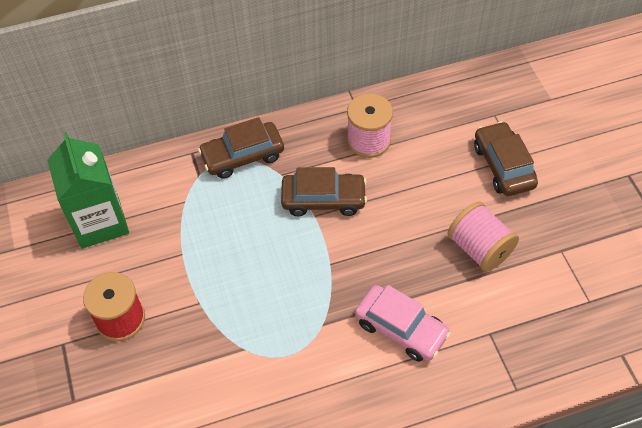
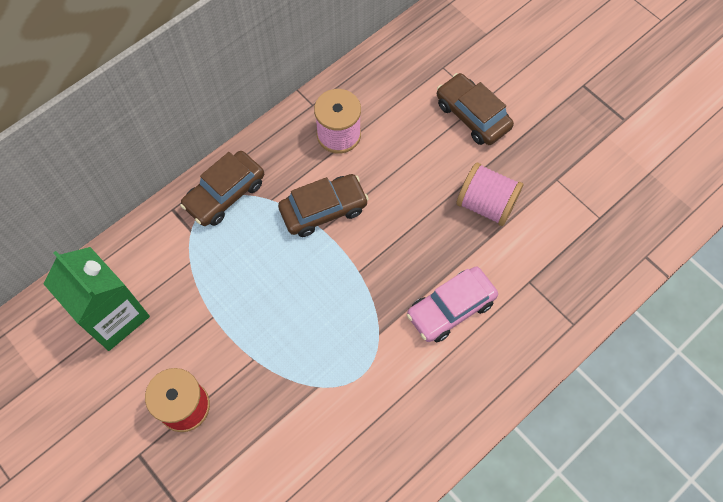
camera: 25 degrees left, 10 degrees up
(401, 328) = (451, 308): pink car -> pink car turned 135 degrees clockwise

